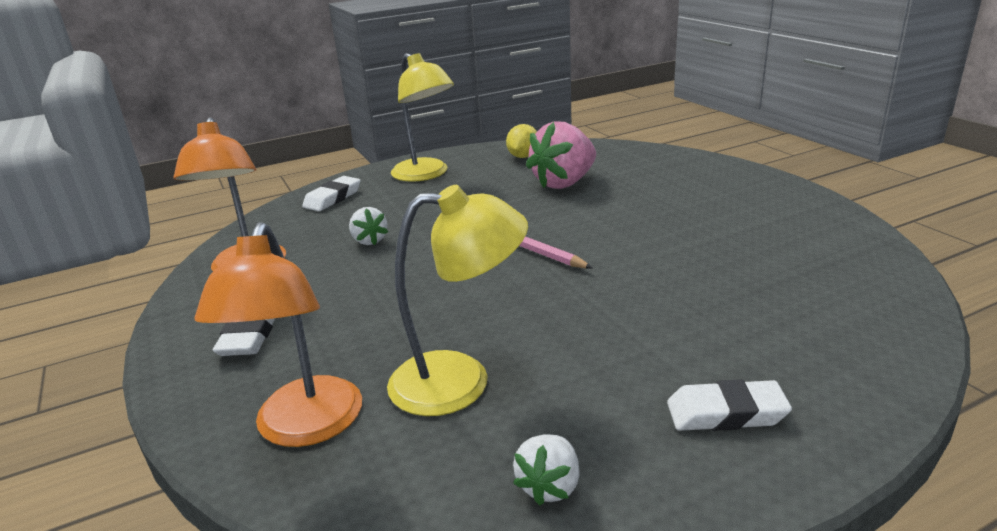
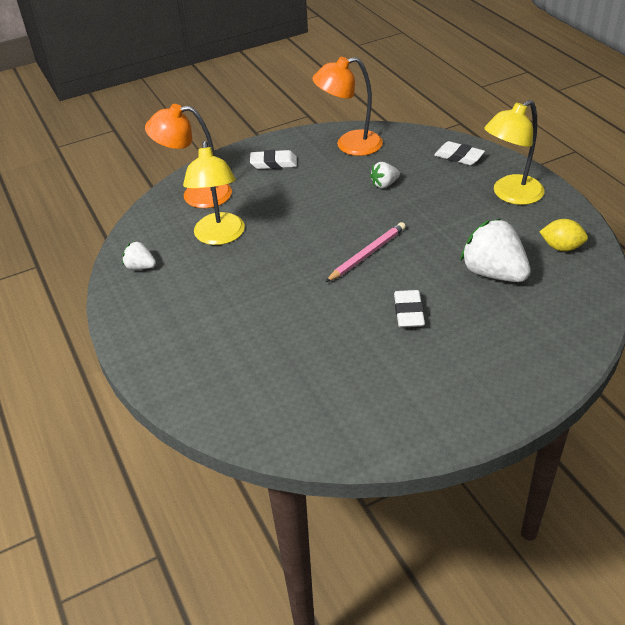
camera: 90 degrees right, 15 degrees up
(564, 183) = (493, 273): pink strawberry -> white strawberry
(726, 413) = (171, 327): white eraser -> white eraser (408, 312)

